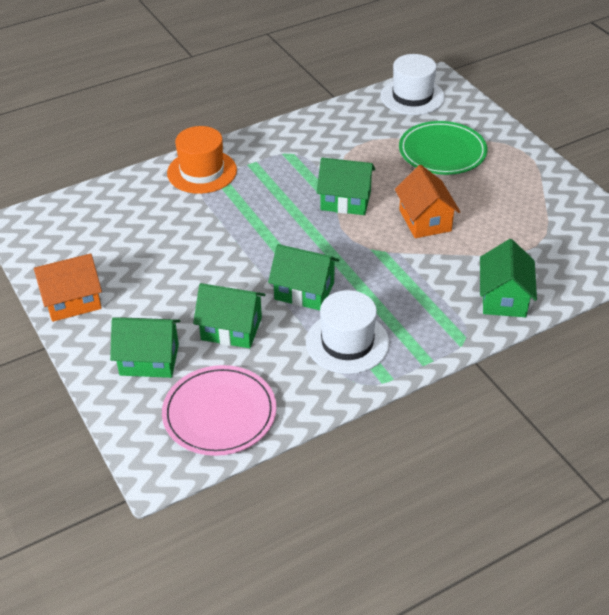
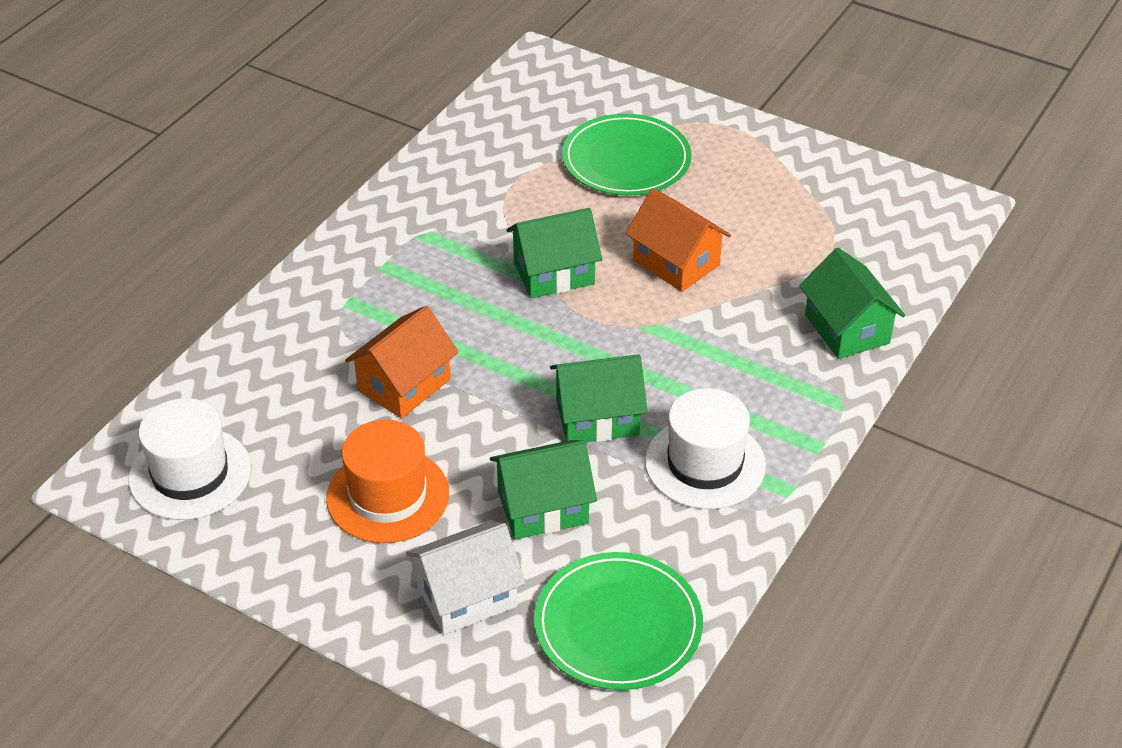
camera: 30 degrees left, 0 degrees up
(72, 301) = (288, 562): orange house -> orange house (404, 385)
(149, 360) = (466, 596): green house -> white house
(202, 171) = (321, 303): orange hat -> orange hat (388, 496)
(219, 413) = (618, 625): pink plate -> green plate
(412, 96) = (528, 95): white hat -> white hat (190, 474)

